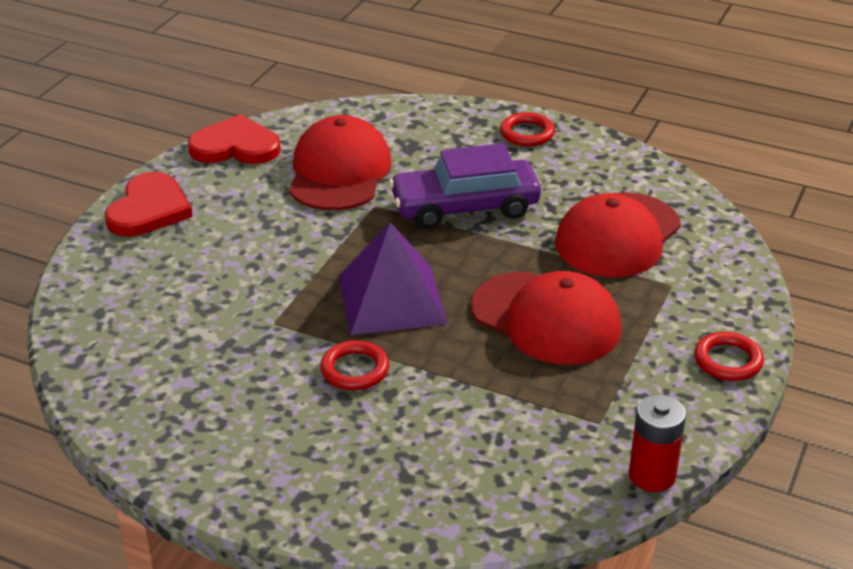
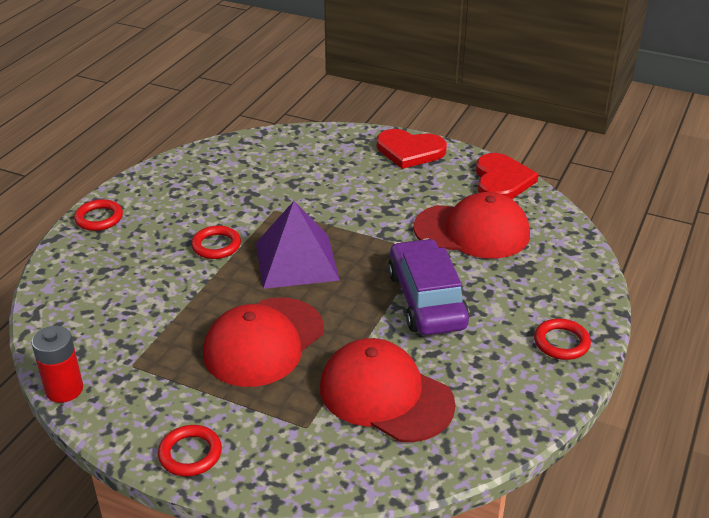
camera: 90 degrees right, 0 degrees up
(274, 500) = (99, 218): none -> red ring

